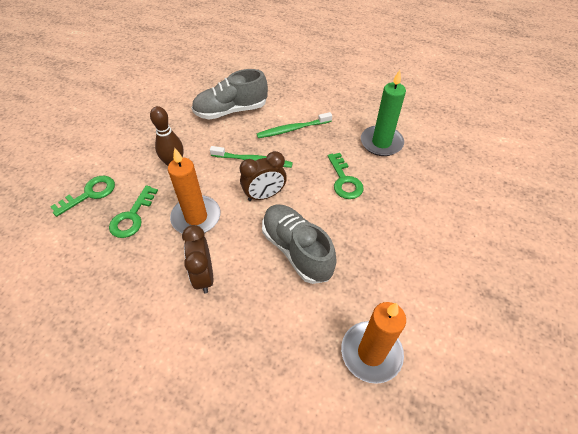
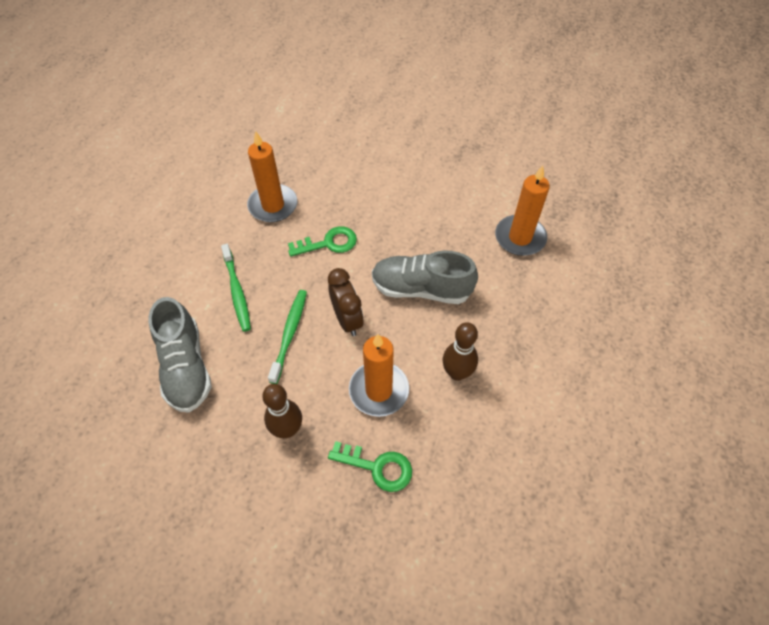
camera: 90 degrees left, 5 degrees up
(90, 194) = (336, 536): green key -> none
(204, 276) = (457, 373): brown clock -> brown bowling pin
(297, 250) = (421, 289): grey shoe -> grey shoe turned 45 degrees clockwise
(381, 143) = (273, 205): green candle -> orange candle

